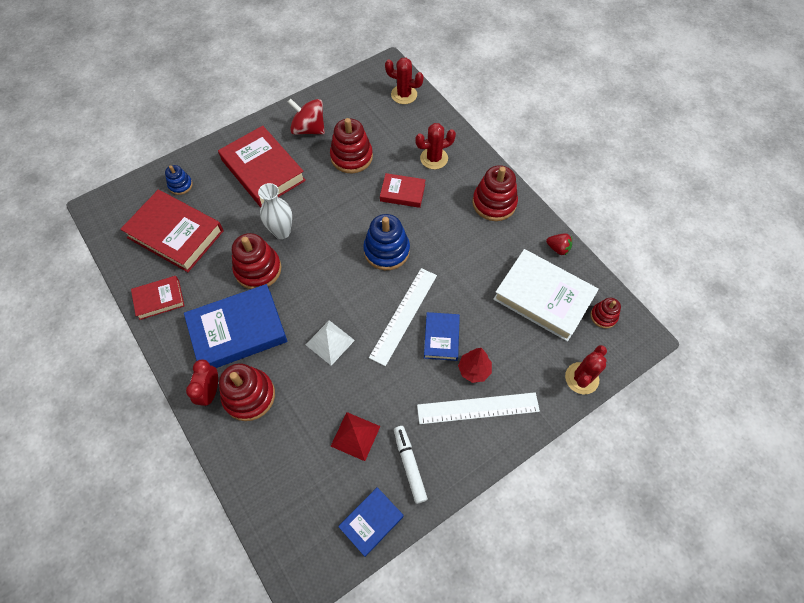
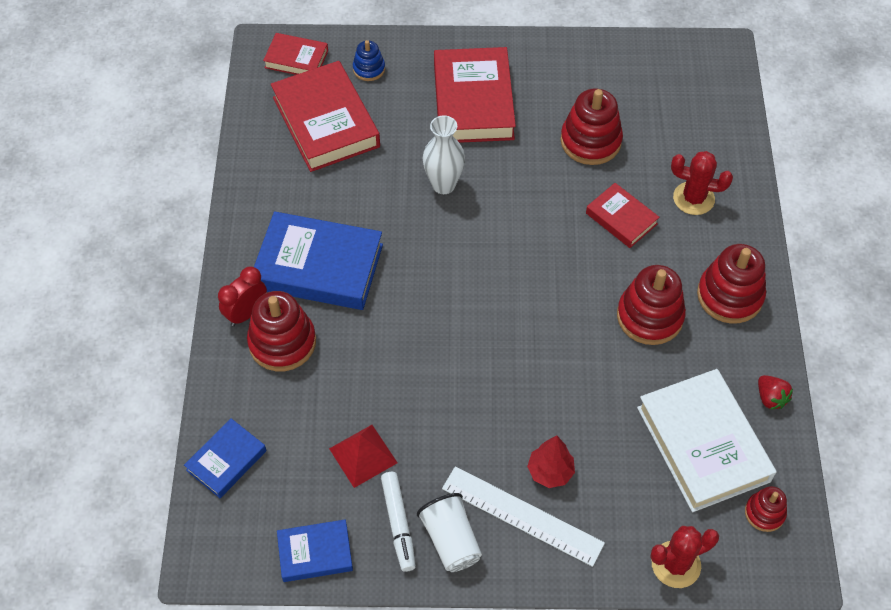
camera: 35 degrees right, 5 degrees down
(159, 299) = (261, 184): red book -> red book (296, 59)
(258, 269) = (387, 212): red stacking toy -> red stacking toy (649, 316)
(309, 129) = (563, 80): red spinning top -> none
(330, 342) = (408, 339): white pyramid -> none
(386, 250) = (550, 276): blue stacking toy -> none
(403, 315) = (514, 360): white ruler -> none
(404, 95) = (716, 98): red cactus -> none
(409, 465) = (398, 524): white marker -> white marker turned 150 degrees clockwise
(441, 338) = (539, 412): blue book -> blue book (226, 460)
(448, 453) = (451, 540): none -> white cup

